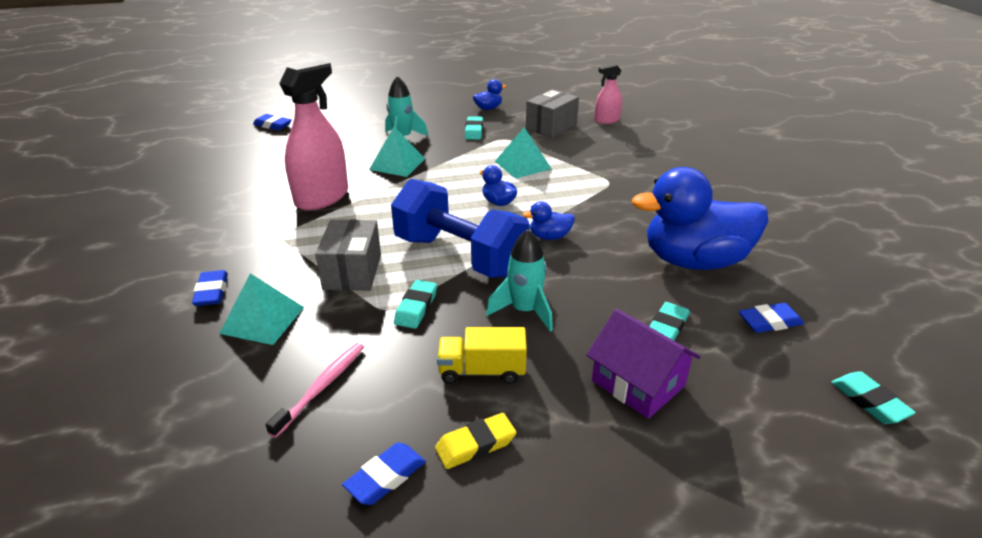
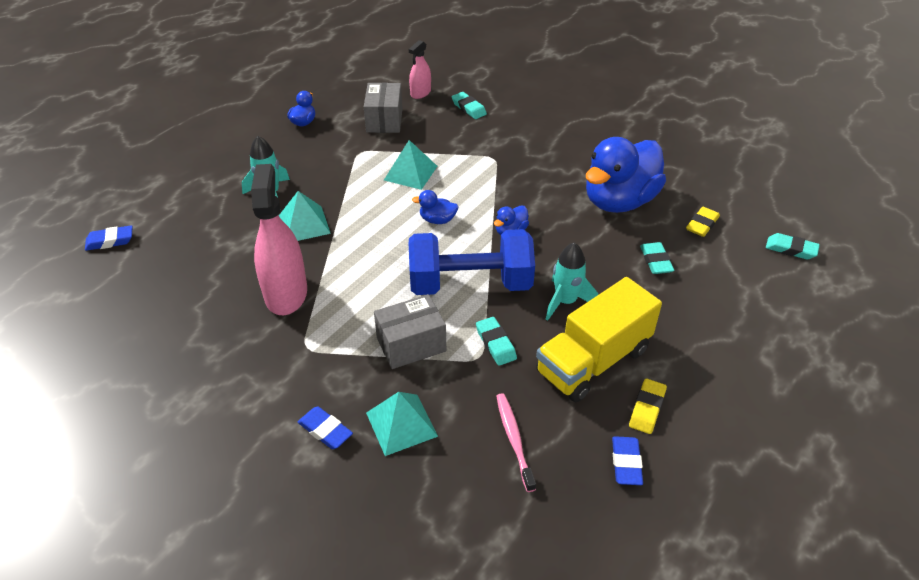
camera: 40 degrees left, 10 degrees up
(352, 272) = (411, 344): grey box -> grey box turned 75 degrees counterclockwise
(474, 131) = (324, 155): turquoise eraser -> turquoise eraser (469, 108)
(482, 371) = (593, 361): yellow truck -> yellow truck, size x1.81
(638, 383) = (682, 311): purple house -> none
(769, 322) = (702, 224): blue eraser -> yellow eraser

